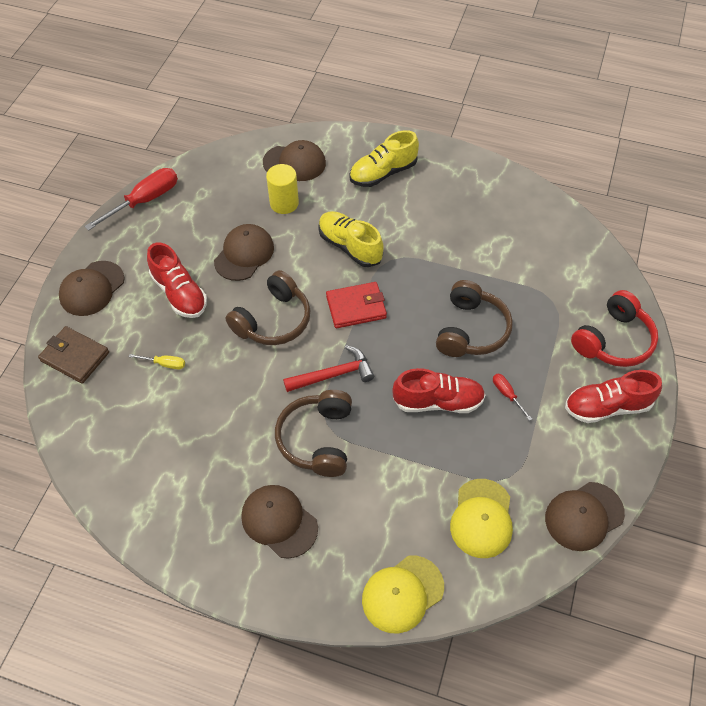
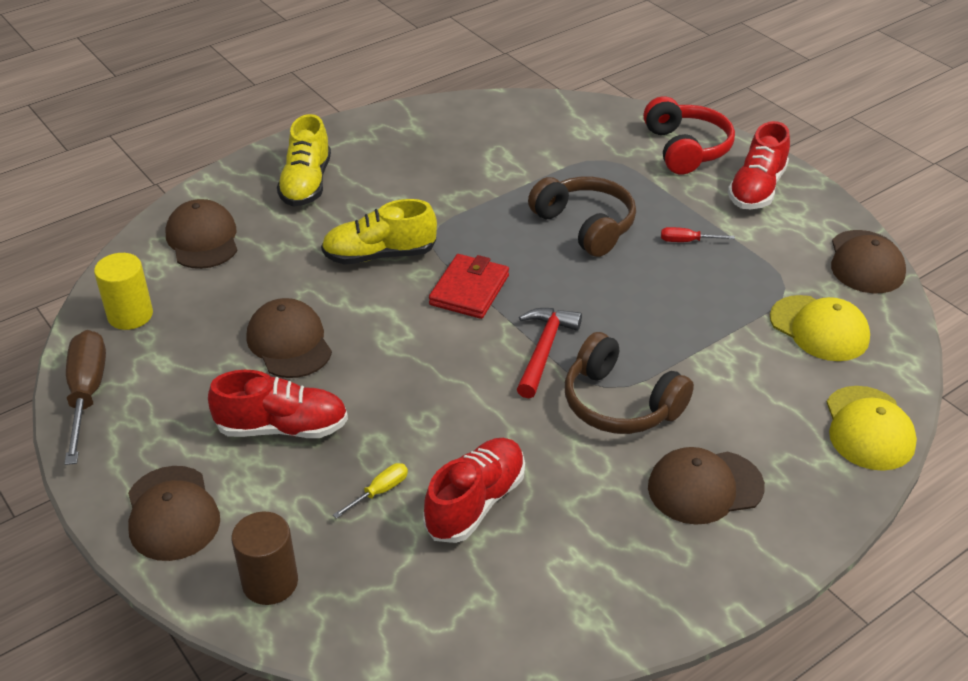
camera: 55 degrees left, 15 degrees down
(75, 356) = (270, 582): brown wallet -> brown cylinder
(145, 201) = (87, 394): red screwdriver -> brown screwdriver
(273, 320) = (416, 363): brown headphones -> none
(284, 203) = (253, 275): yellow cylinder -> yellow cylinder (130, 315)
(294, 163) = (203, 239): brown cap -> brown cap turned 60 degrees counterclockwise
(438, 401) = (652, 290): red shoe -> red shoe (475, 502)

